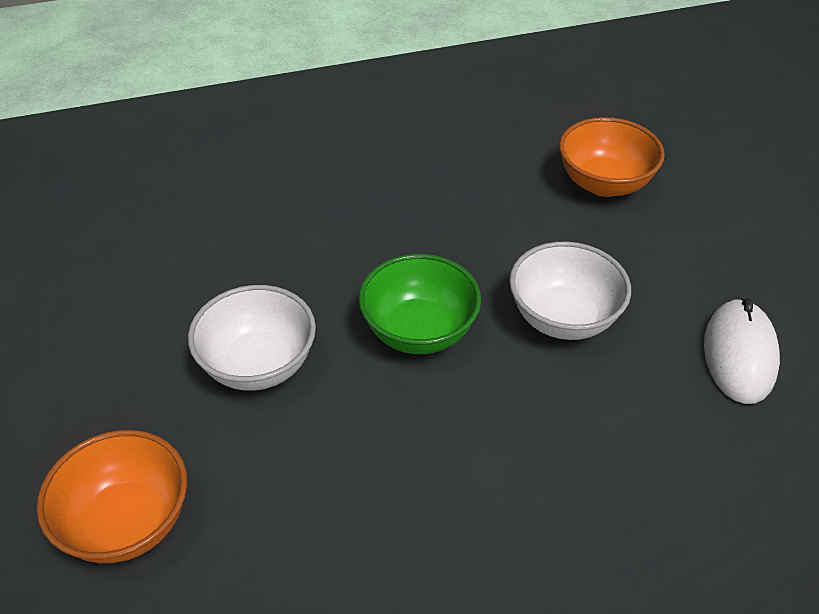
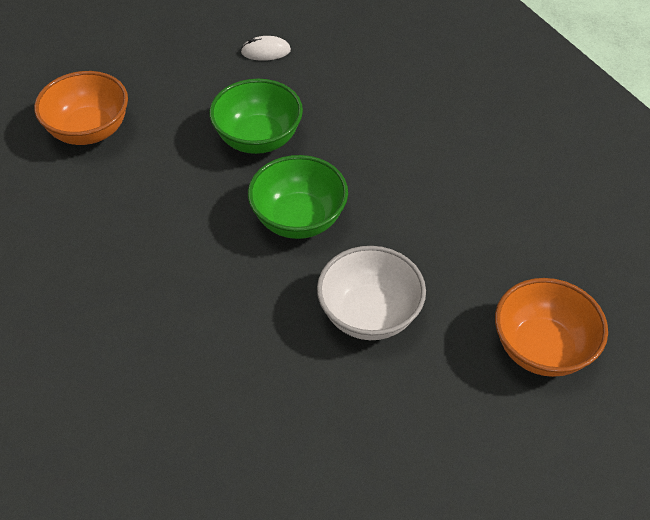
camera: 105 degrees left, 5 degrees up
(563, 318) = (258, 139): white bowl -> green bowl
(739, 354) = (265, 51): white mouse -> white mouse, size x0.56

